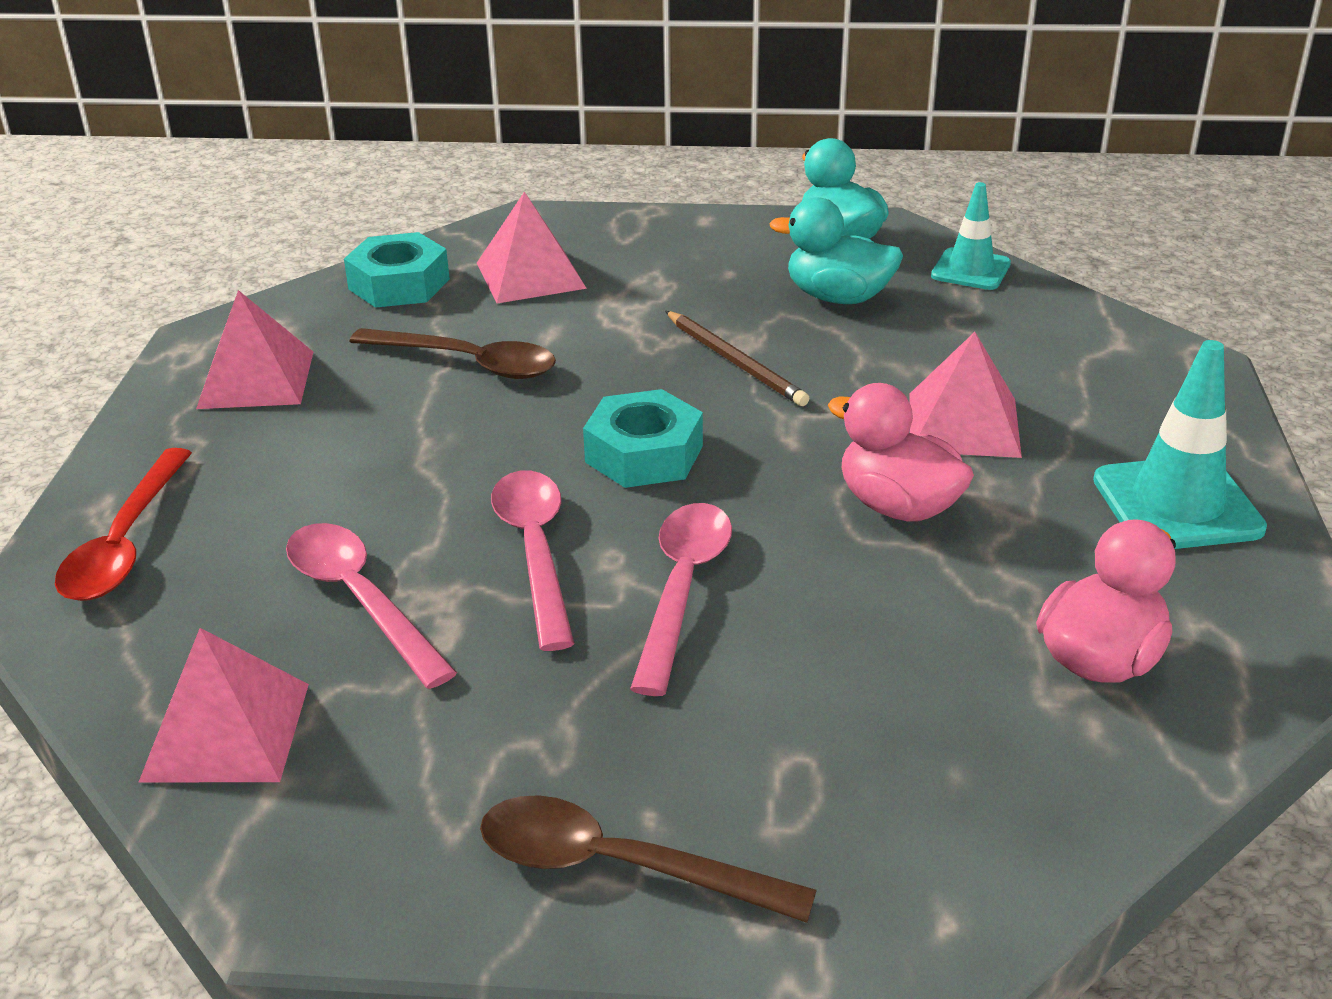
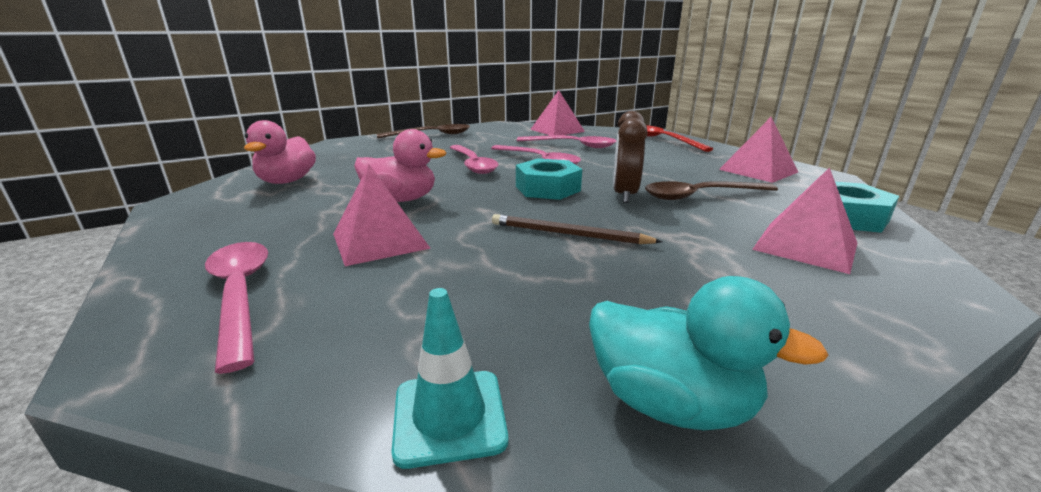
camera: 145 degrees right, 10 degrees down
(560, 400) = (624, 195): none -> brown clock
(838, 297) = (564, 309): turquoise duck -> none
(1123, 396) = (240, 295): none -> pink spoon
(1177, 504) = (222, 235): turquoise traffic cone -> none

